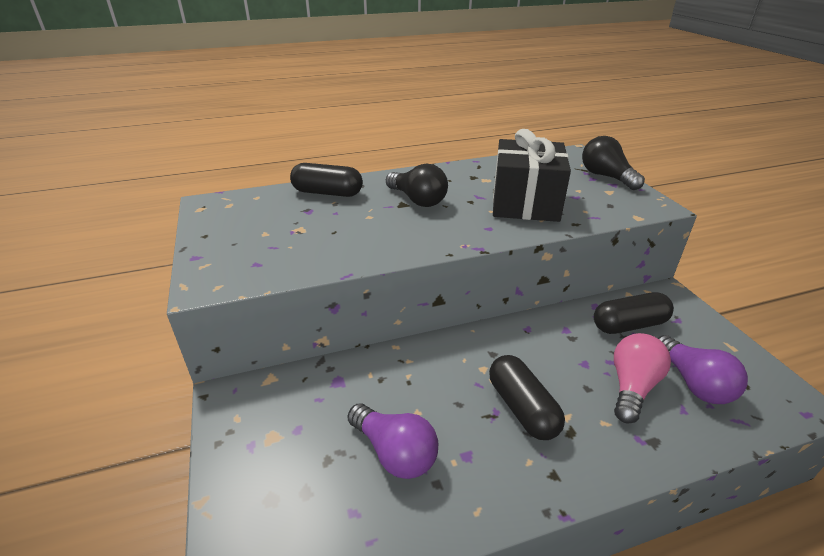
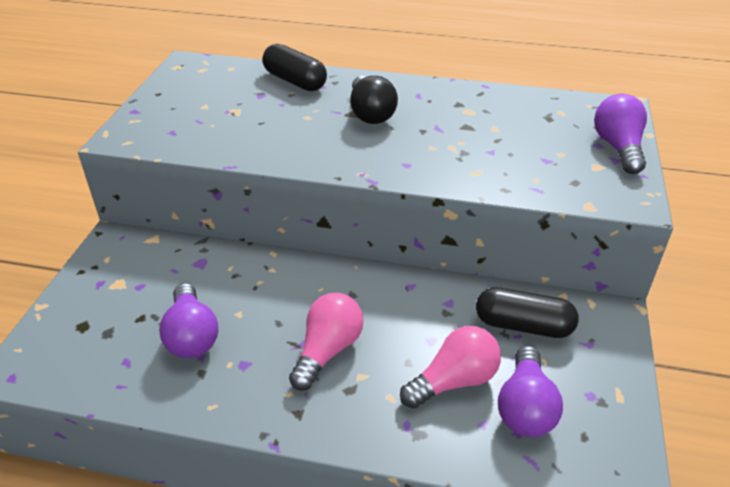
camera: 30 degrees right, 5 degrees up
(522, 408) = (328, 350): black capsule -> pink light bulb
(525, 203) = (478, 150): black gift -> none
(606, 177) = (618, 148): black light bulb -> purple light bulb

